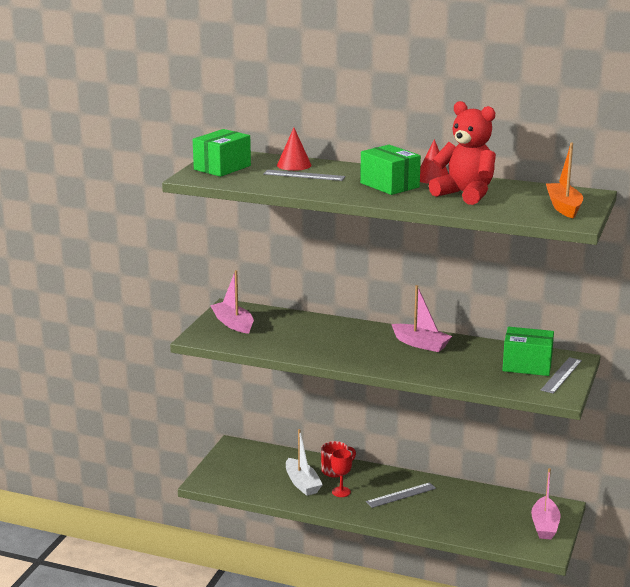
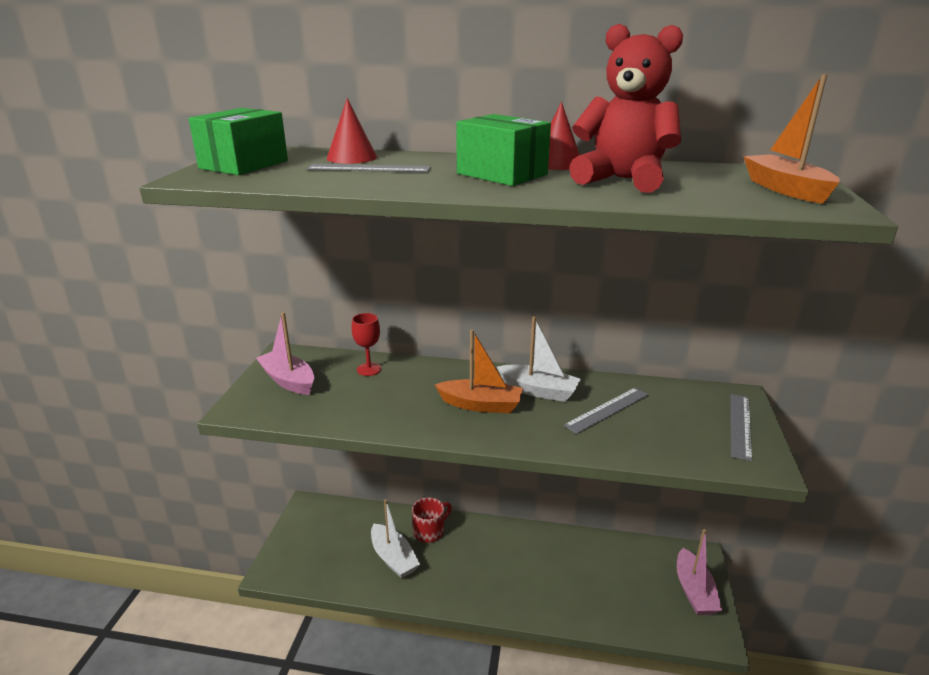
camera: 10 degrees left, 5 degrees up
(341, 492) = (442, 566): red goblet -> red goblet (369, 369)
(374, 349) = (481, 405): none -> orange boat
(401, 495) = (513, 561): grey ruler -> grey ruler (607, 410)
(421, 344) = (538, 391): pink boat -> white boat
(527, 365) = (687, 413): green box -> none

